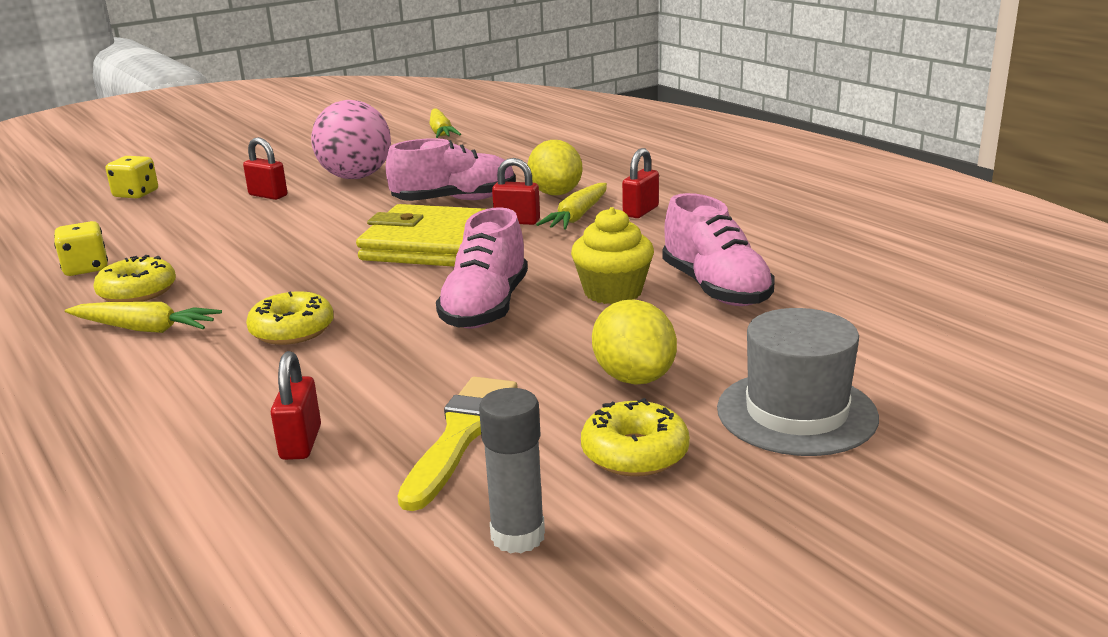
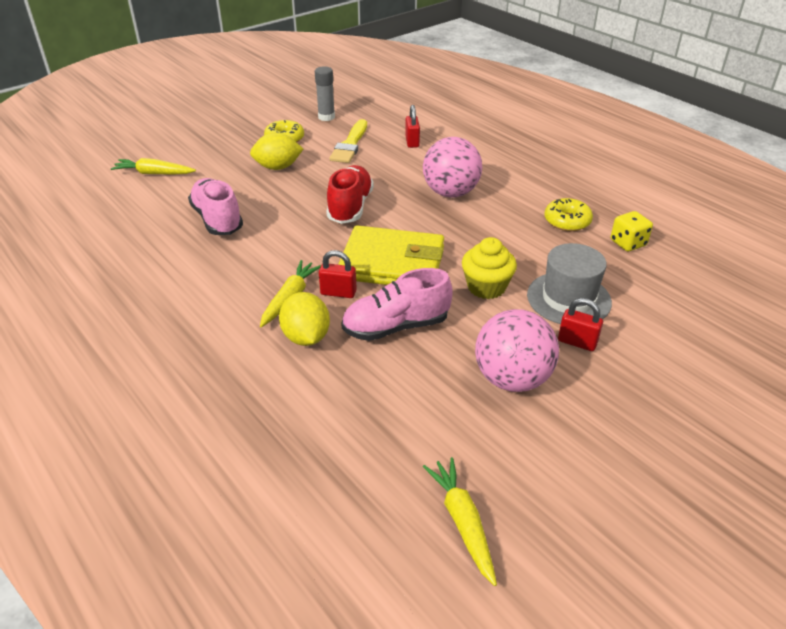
camera: 175 degrees right, 15 degrees up
(136, 194) = (714, 349): yellow dice -> none
(145, 329) = (532, 194): yellow carrot -> yellow carrot (154, 173)
(292, 330) = (450, 193): yellow donut -> pink ball
(485, 307) = (350, 207): pink shoe -> red shoe
(613, 292) = (277, 218): yellow cupcake -> yellow cupcake (486, 287)
(634, 377) = (278, 167): yellow lemon -> yellow lemon turned 75 degrees counterclockwise
(640, 211) = (238, 304): red padlock -> none
(796, 413) = (217, 153): grey hat -> grey hat (568, 298)

